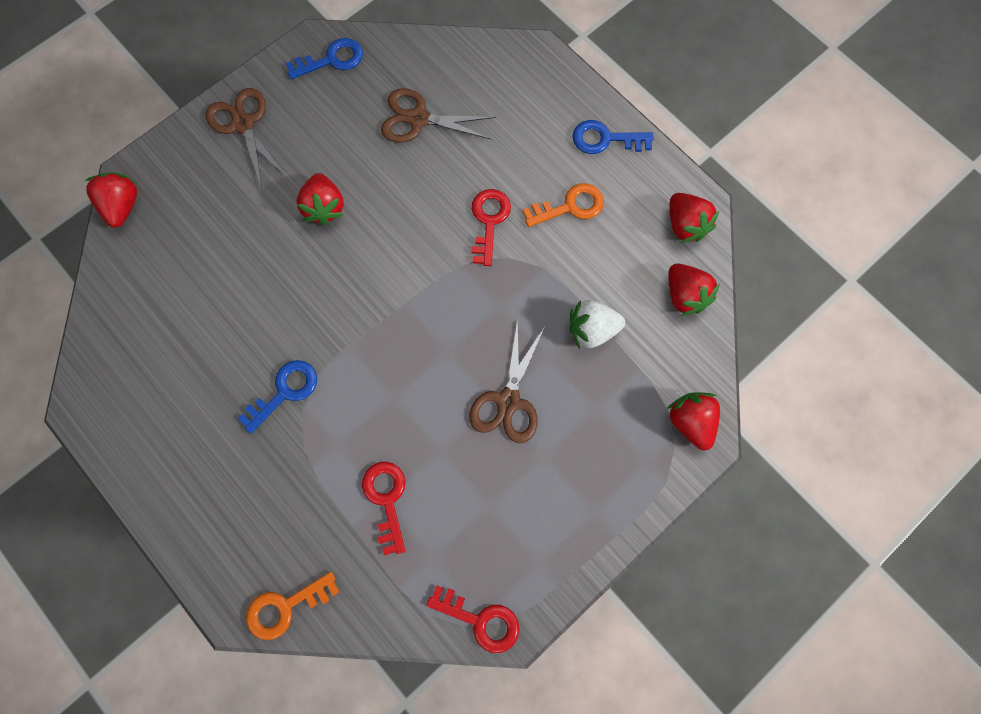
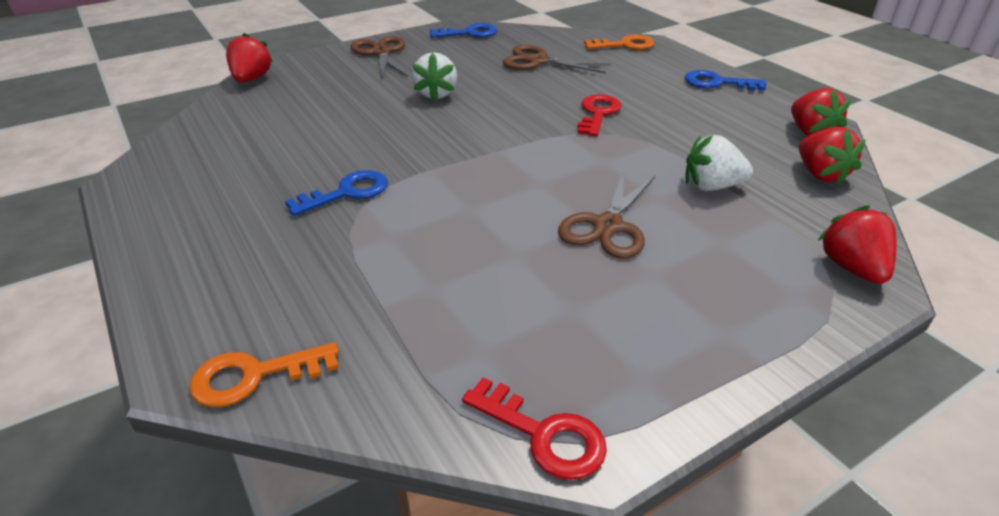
camera: 10 degrees right, 35 degrees down
(324, 207) = (436, 94): red strawberry -> white strawberry
(386, 499) = (435, 288): red key -> none
(570, 206) = (683, 112): orange key -> orange key (625, 45)

